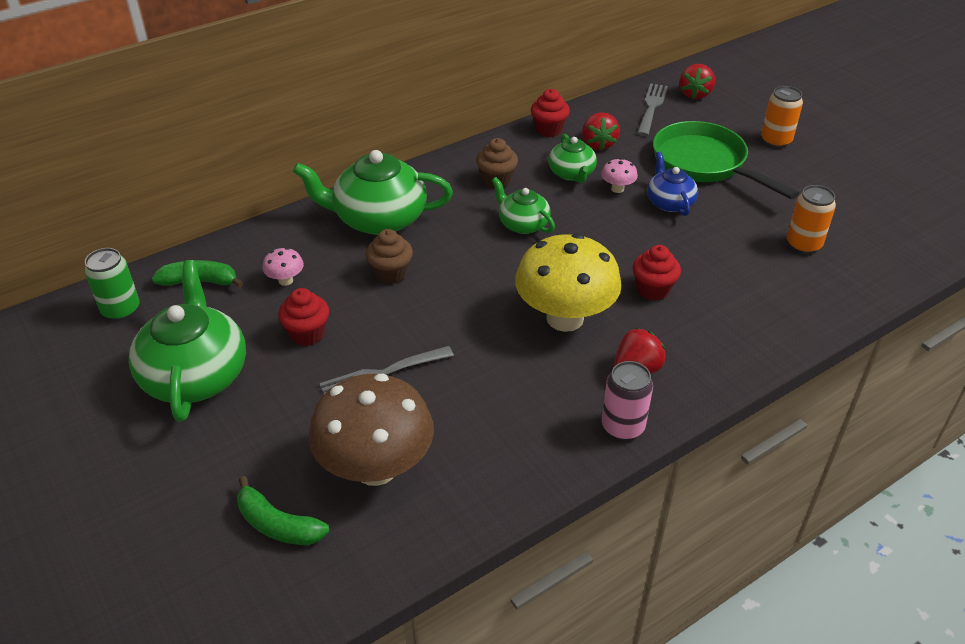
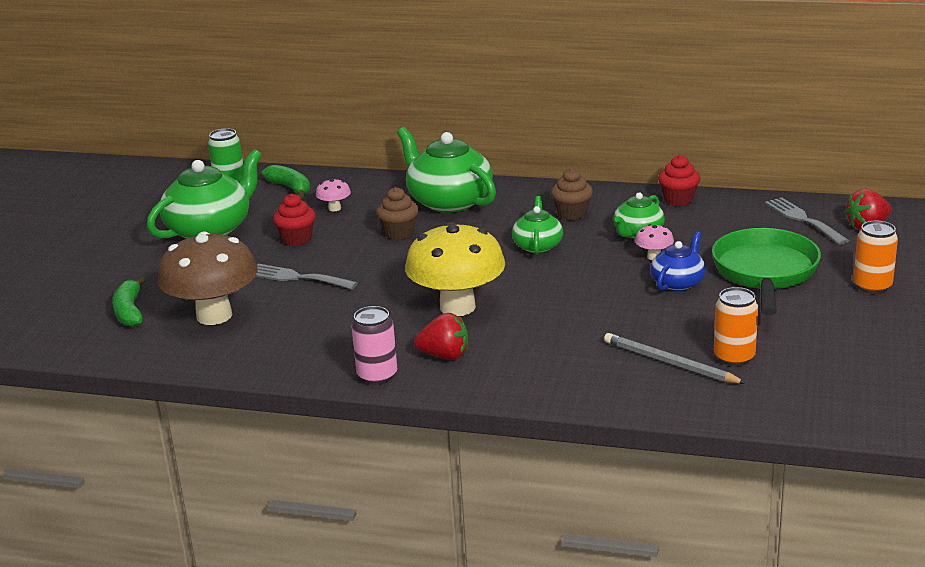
camera: 50 degrees right, 15 degrees down
(598, 144) = (700, 224): red strawberry -> none
(652, 107) = (803, 219): grey fork -> grey fork turned 90 degrees counterclockwise
(653, 290) = (551, 323): red cupcake -> none
(778, 274) = (670, 363): none -> grey pencil

